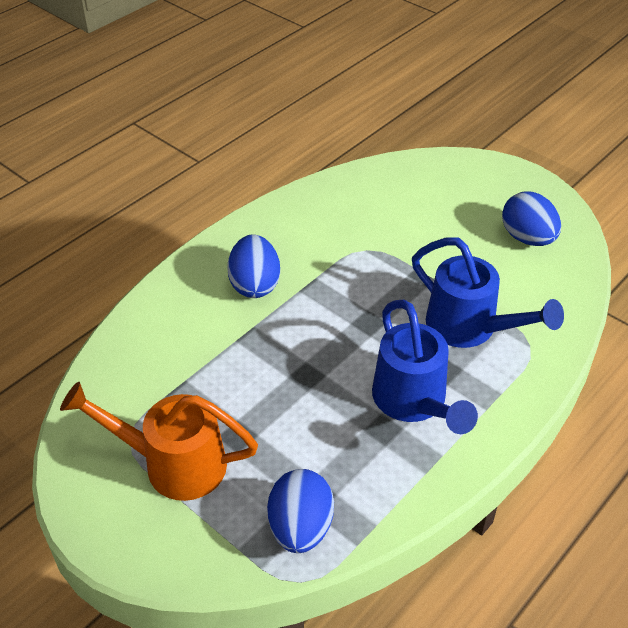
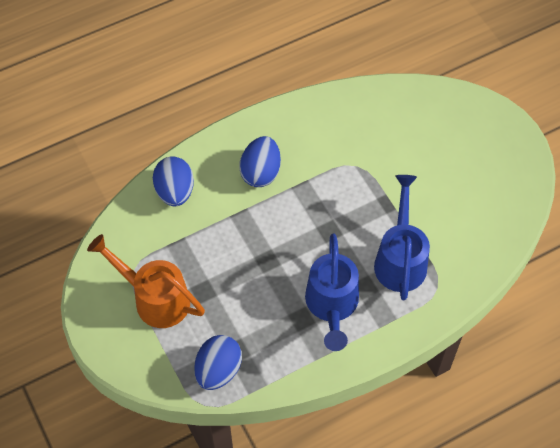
camera: 20 degrees right, 15 degrees up
(470, 328) = (400, 259): blue watering can -> blue watering can turned 150 degrees counterclockwise
(527, 238) = (486, 193): blue egg -> blue egg (175, 191)

